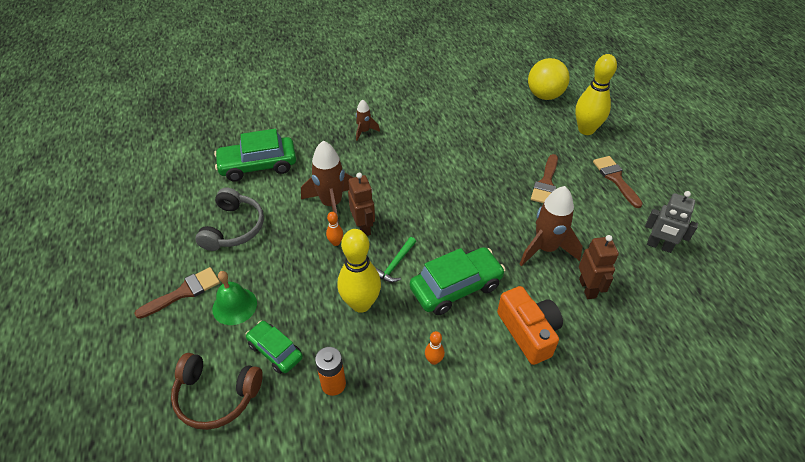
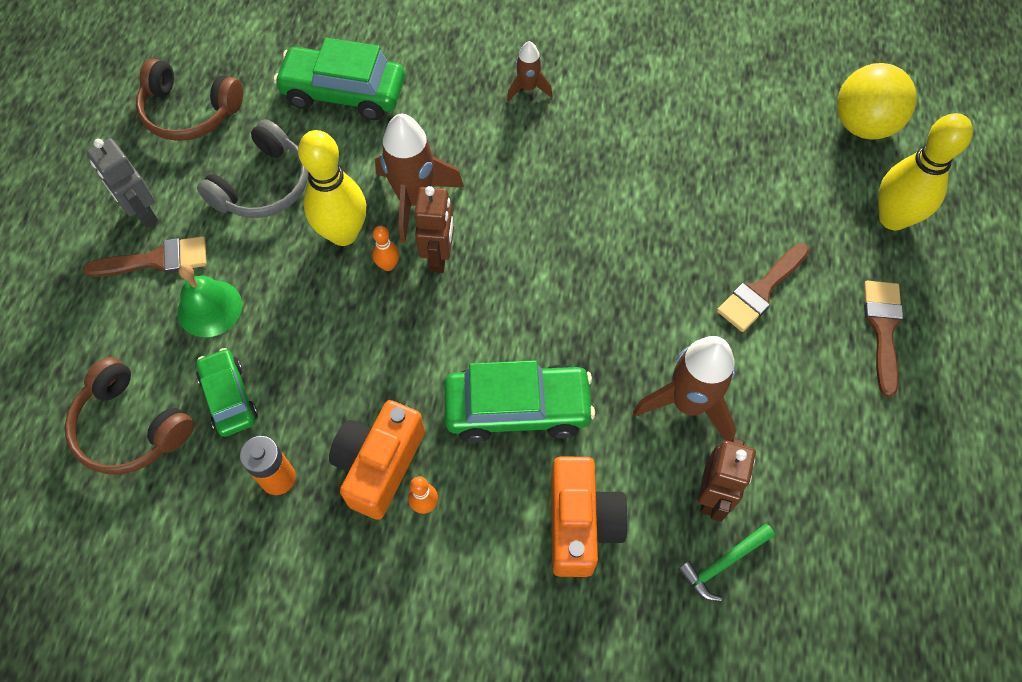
camera: 25 degrees right, 15 degrees up
(164, 205) = (189, 112): none -> brown headphones
(361, 304) = (373, 376): yellow bowling pin -> yellow bowling pin (343, 233)
(393, 350) = (379, 465): none -> orange camera
(395, 264) = (452, 335): green hammer -> green hammer (722, 563)
(659, 246) = (875, 476): grey robot -> grey robot (143, 213)

